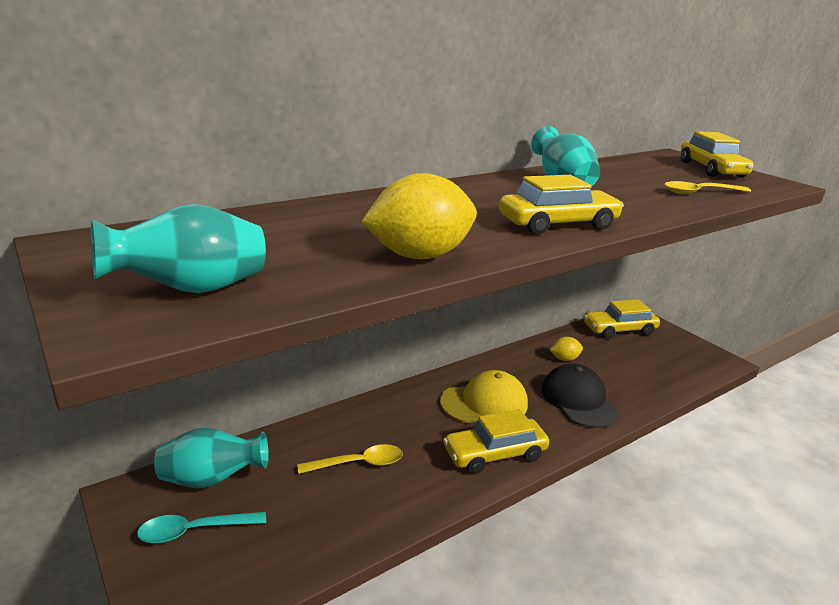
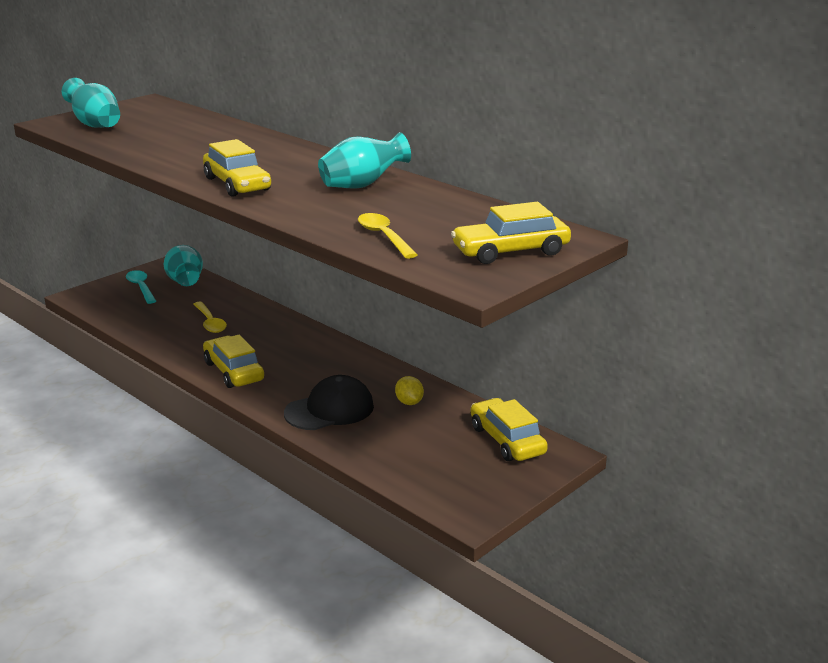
camera: 80 degrees right, 0 degrees up
(419, 256) = (154, 155): yellow lemon -> none
(484, 403) = (306, 363): yellow cap -> none

